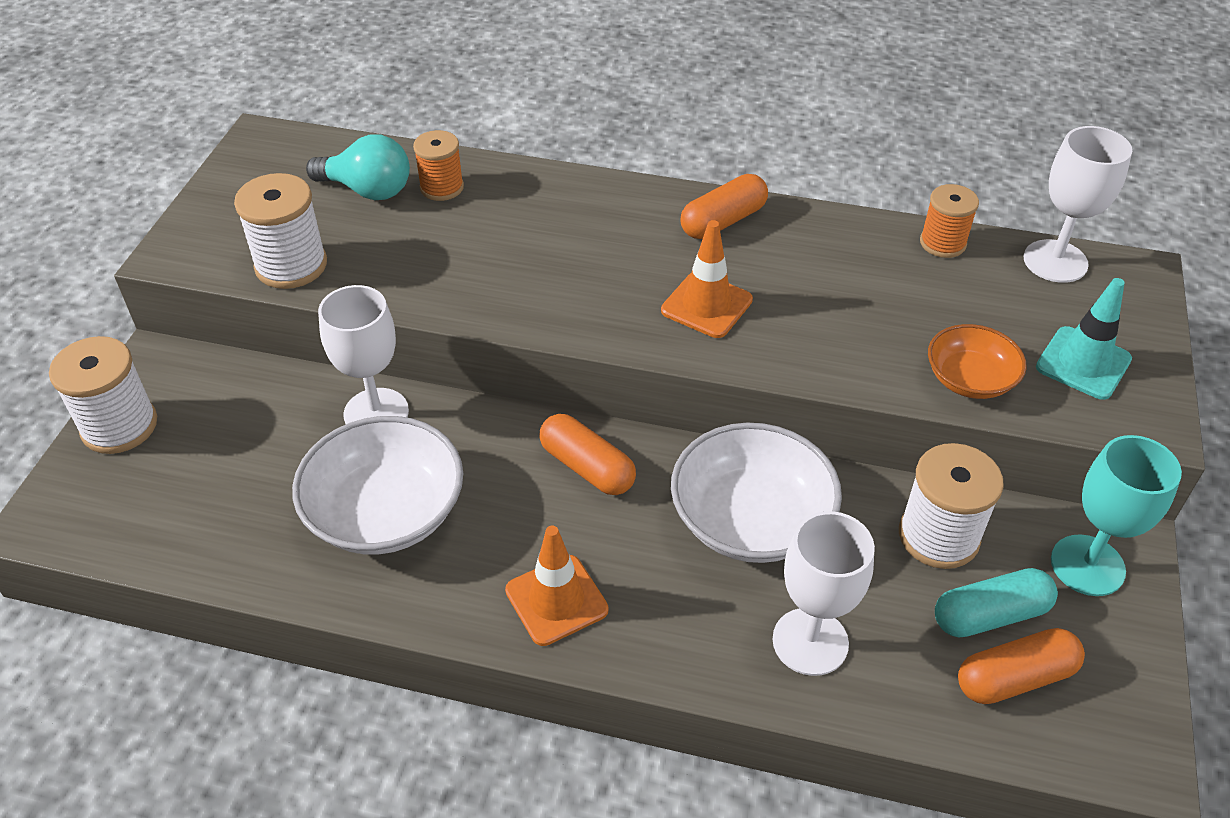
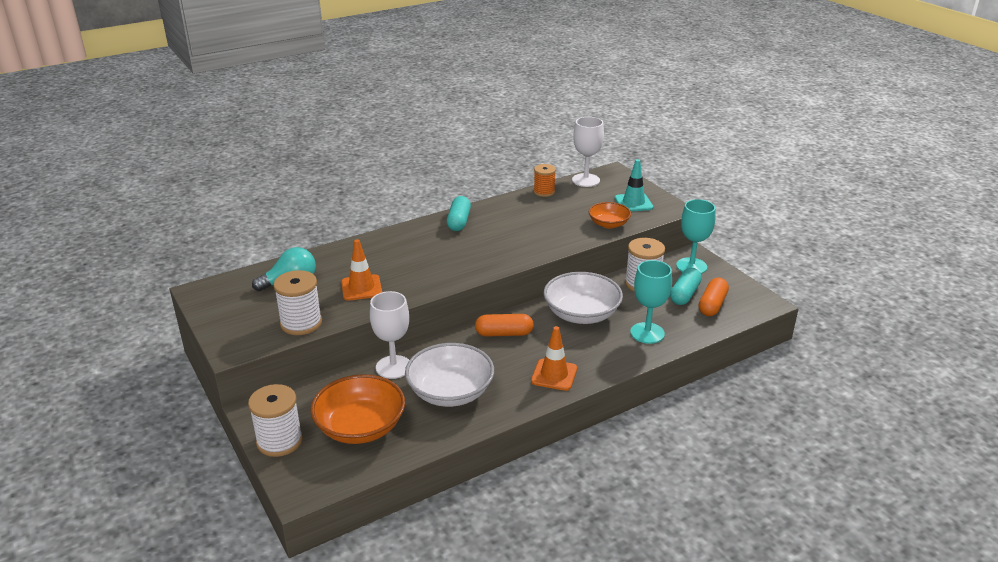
camera: 45 degrees left, 15 degrees down
(218, 478) = (360, 427): none -> orange bowl
(442, 187) = (324, 266): orange spool -> none
(706, 305) = (494, 248): orange traffic cone -> orange traffic cone (361, 288)
(723, 221) = (459, 221): orange capsule -> turquoise capsule
(810, 641) = (647, 333): white goblet -> turquoise goblet

